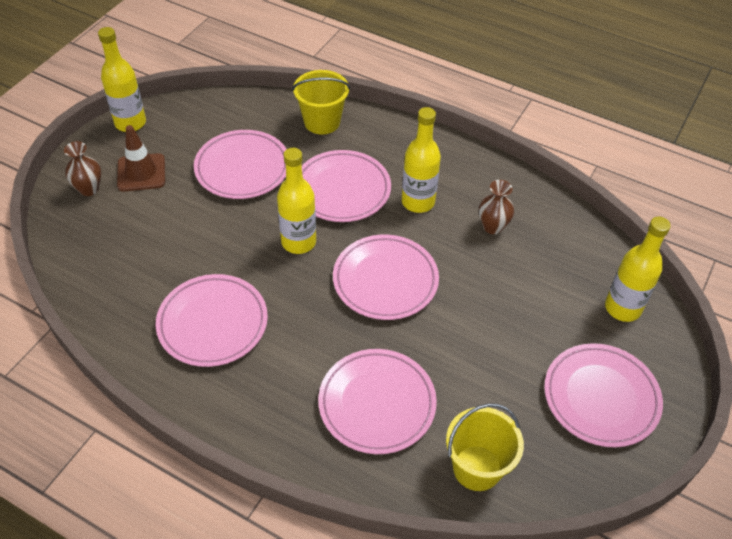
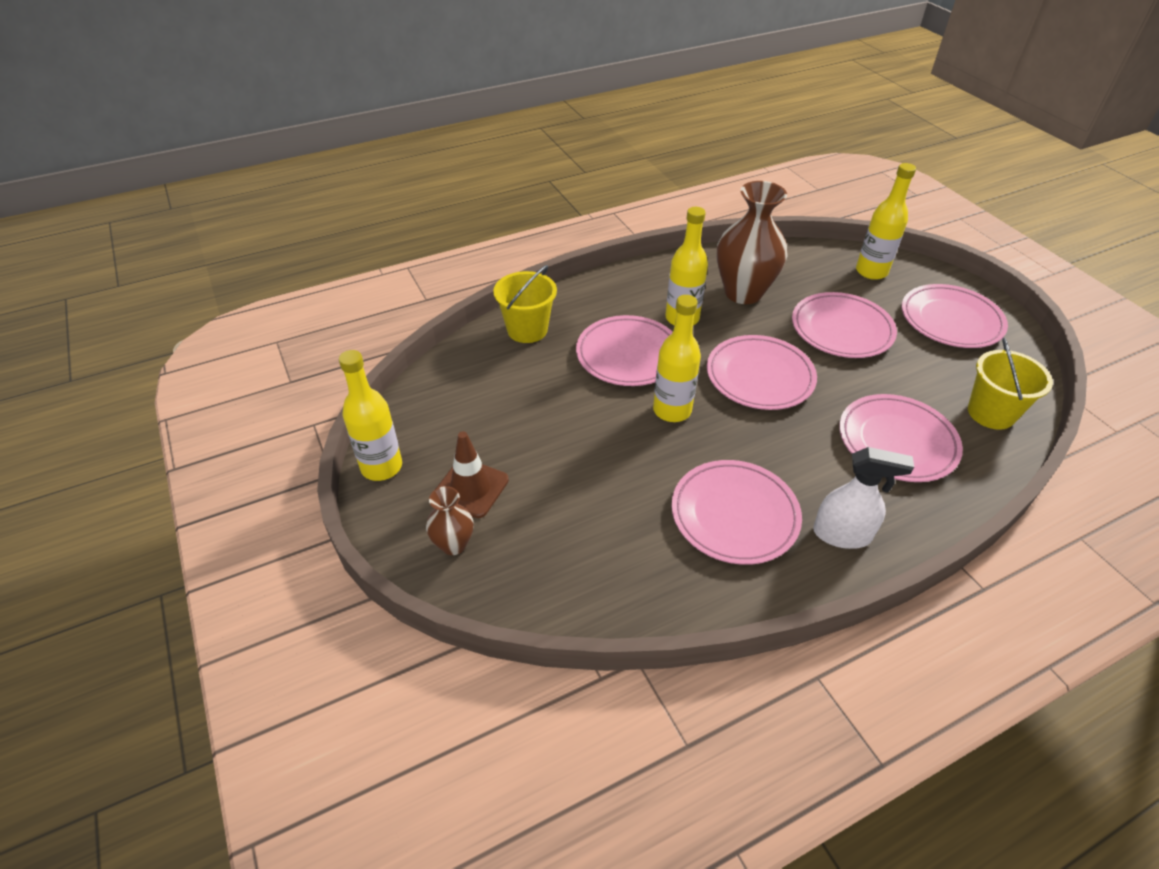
camera: 55 degrees left, 5 degrees down
(237, 398) = (842, 534): none -> white spray bottle
(242, 168) = (538, 407): pink plate -> pink plate (841, 329)
(492, 227) = (743, 293): brown vase -> brown vase, size x2.01

